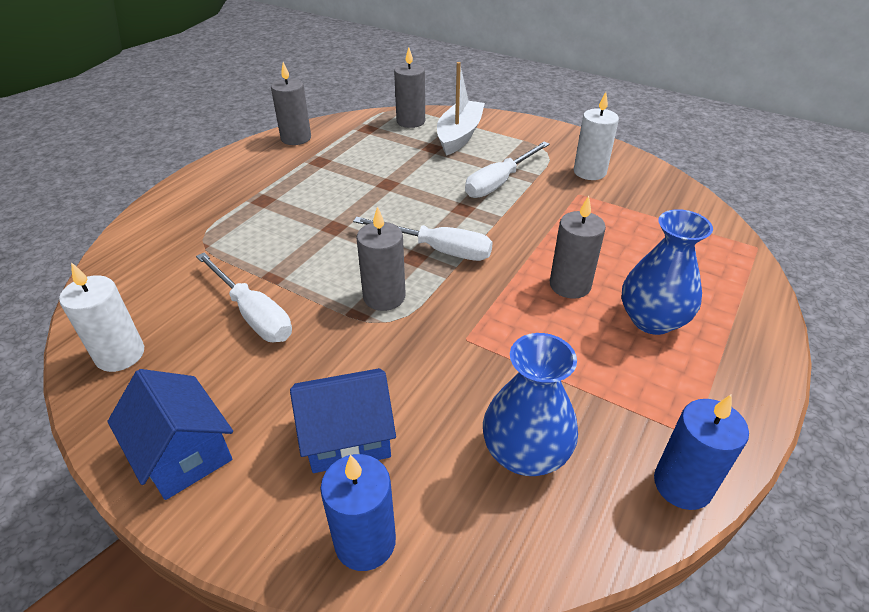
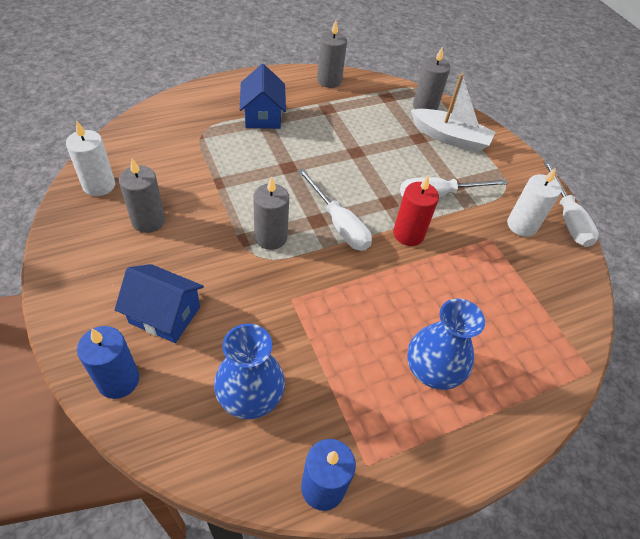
camera: 30 degrees right, 10 degrees up
(183, 453) = (80, 266): blue house -> blue house (263, 116)
(253, 314) = (186, 201): white screwdriver -> white screwdriver (567, 218)
(459, 135) = (450, 138): white boat -> white boat turned 60 degrees clockwise
(509, 225) = (408, 234): none -> red candle
(570, 285) = (402, 306): grey candle -> grey candle (148, 221)

